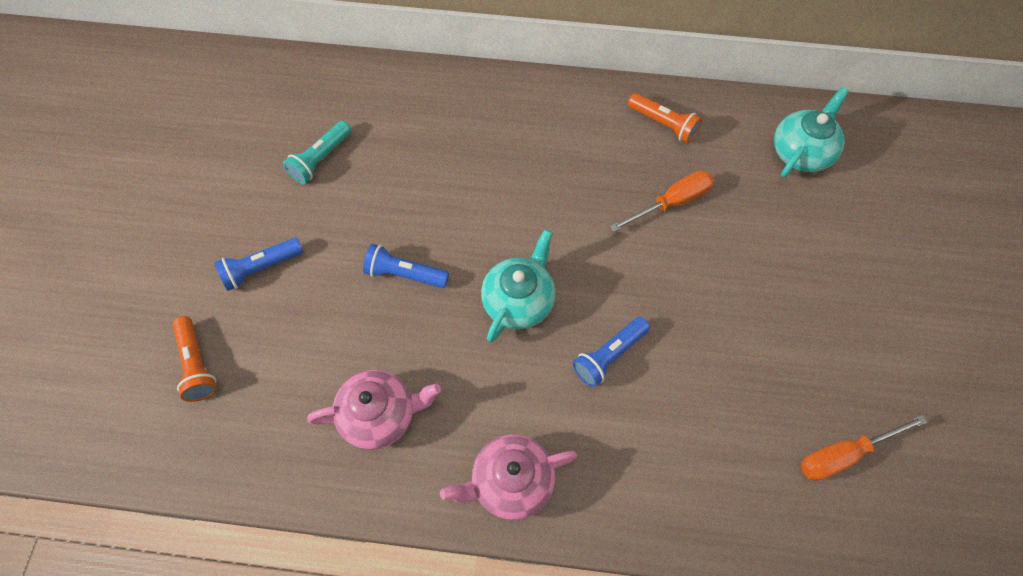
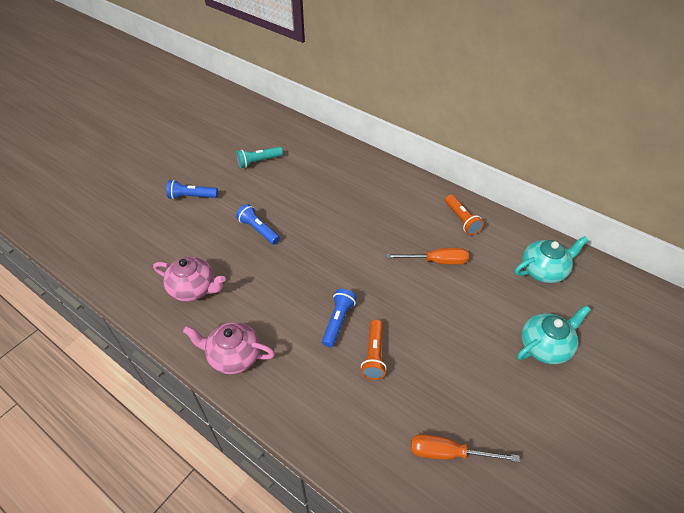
camera: 30 degrees right, 15 degrees down
(197, 365) = (129, 224): orange flashlight -> orange flashlight (374, 355)
(519, 300) = (308, 270): turquoise teapot -> turquoise teapot (545, 346)
(609, 356) = (338, 321): blue flashlight -> blue flashlight turned 120 degrees clockwise

